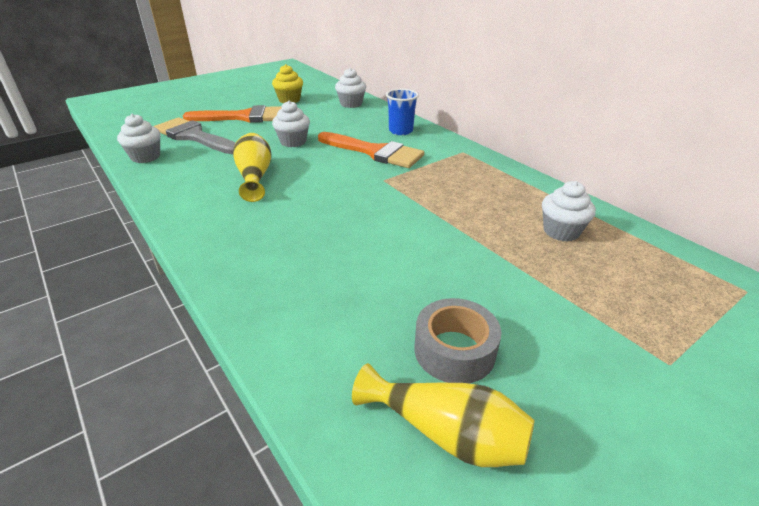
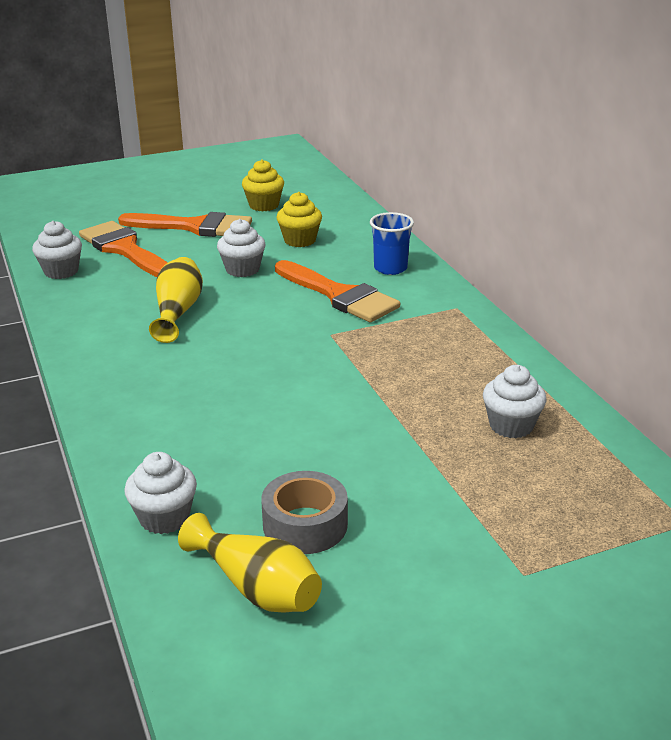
camera: 15 degrees right, 5 degrees down
(194, 136) = (125, 249): grey brush -> orange brush
(326, 119) = (300, 240): none -> yellow cupcake
(351, 104) = (344, 219): white cupcake -> white cupcake (164, 518)

